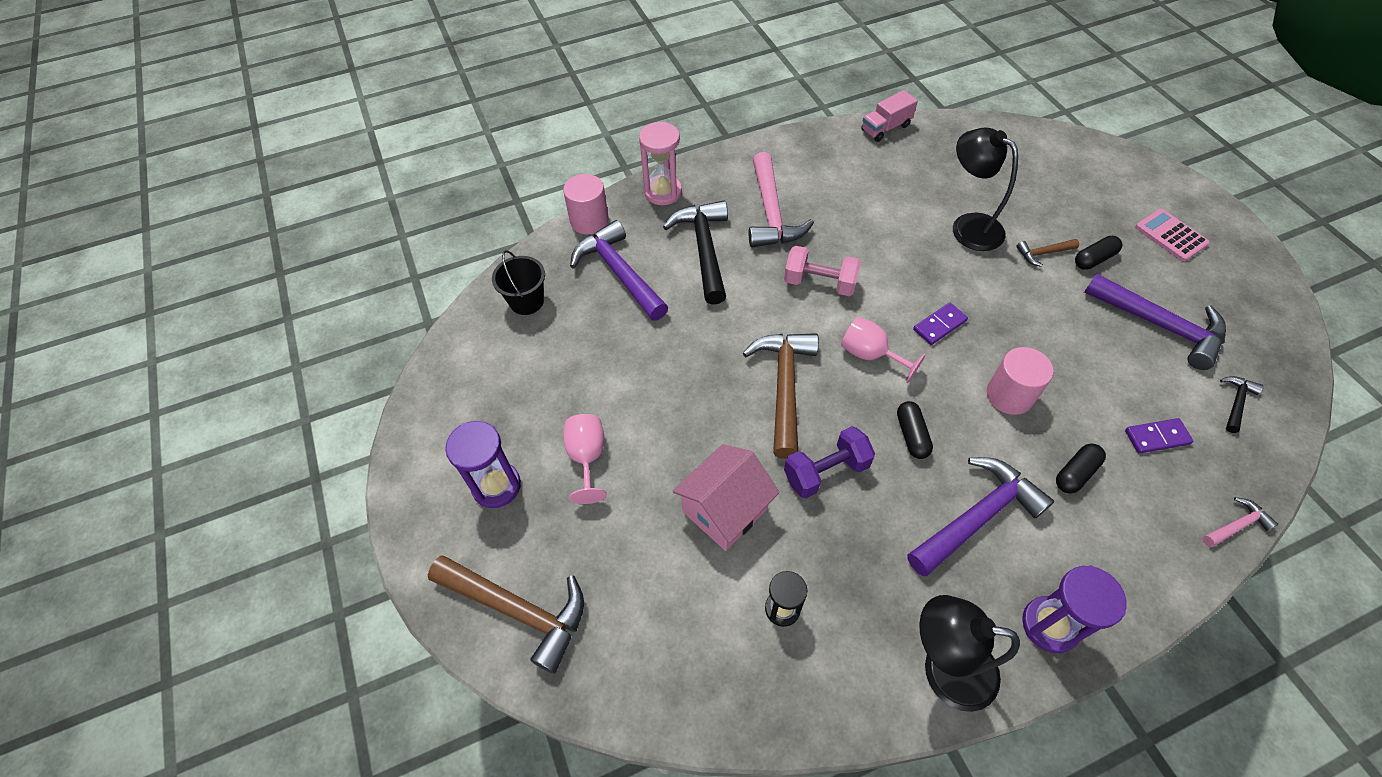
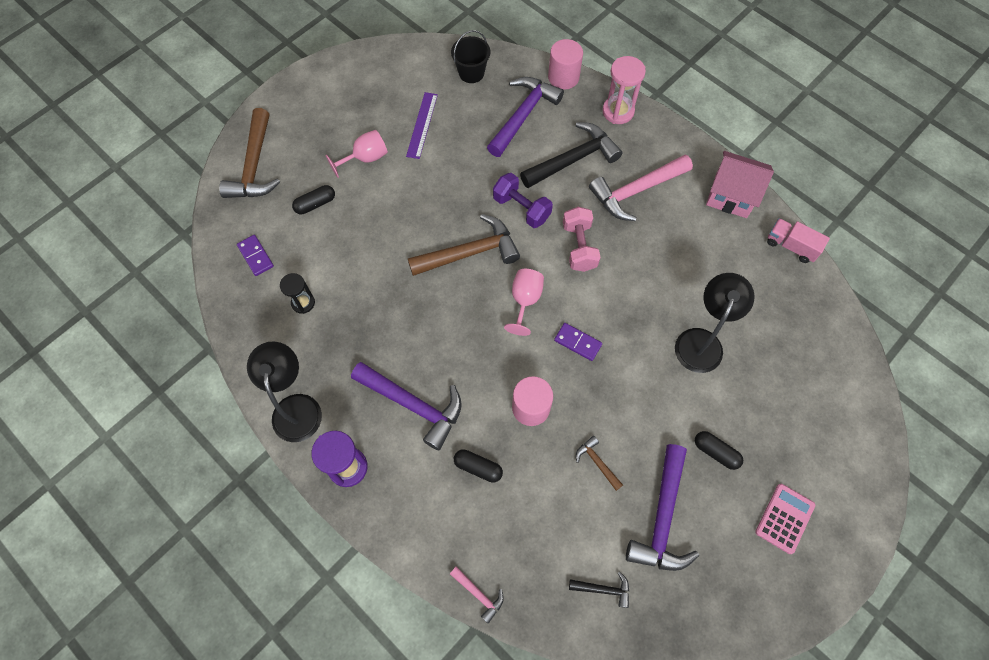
camera: 65 degrees right, 10 degrees up
(496, 486) = (327, 120): purple hourglass -> none
(572, 377) = (422, 125): none -> purple ruler
(725, 510) = (358, 248): pink house -> pink house (731, 196)
(826, 471) = (411, 299): purple dumbbell -> purple dumbbell (521, 208)
(911, 435) = (464, 347): black capsule -> black capsule (315, 204)
(1043, 253) = (700, 408): brown hammer -> brown hammer (597, 462)
(1157, 437) = (538, 526): purple domino -> purple domino (255, 256)

